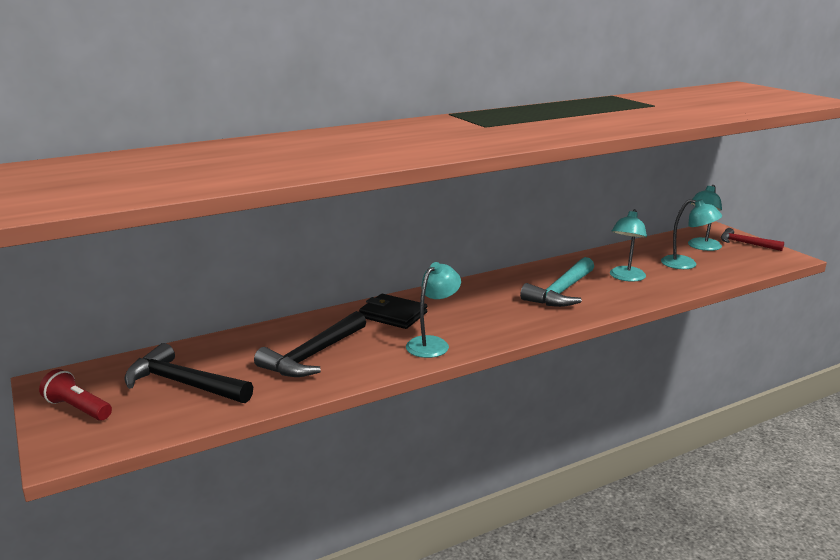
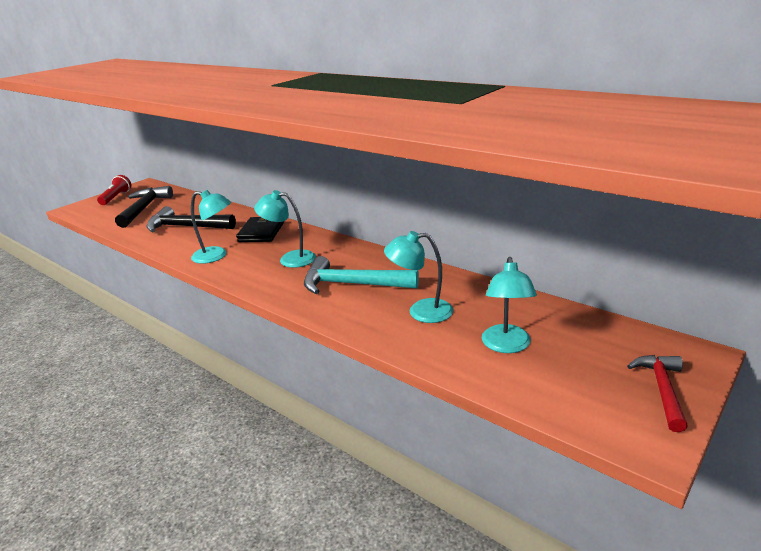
camera: 70 degrees right, 5 degrees up
(702, 247) = (592, 351): turquoise lamp -> turquoise lamp (290, 259)

